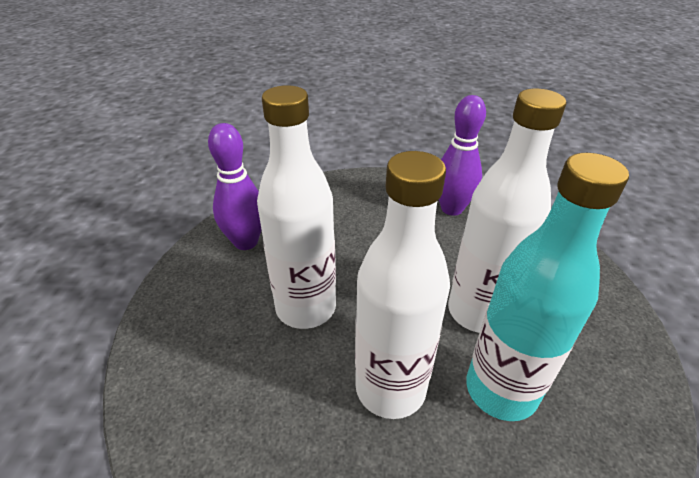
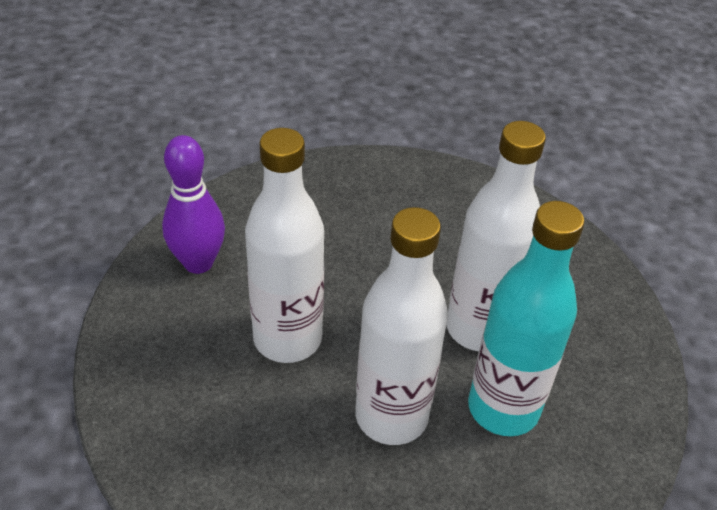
camera: 10 degrees left, 5 degrees up
(452, 208) = (445, 201): purple bowling pin -> none

